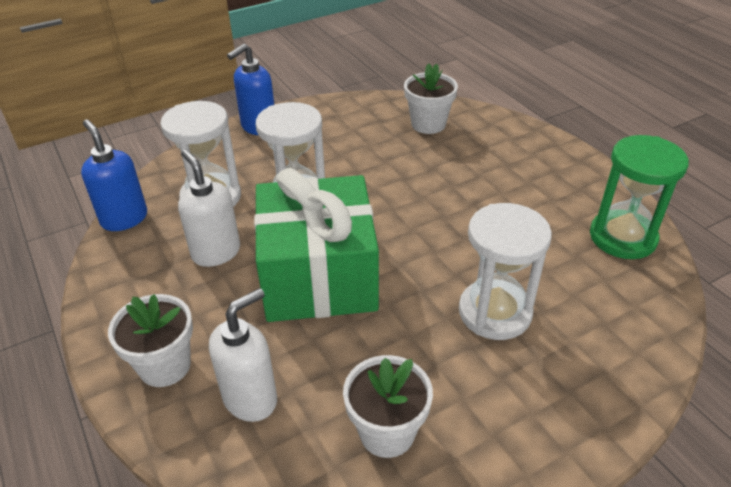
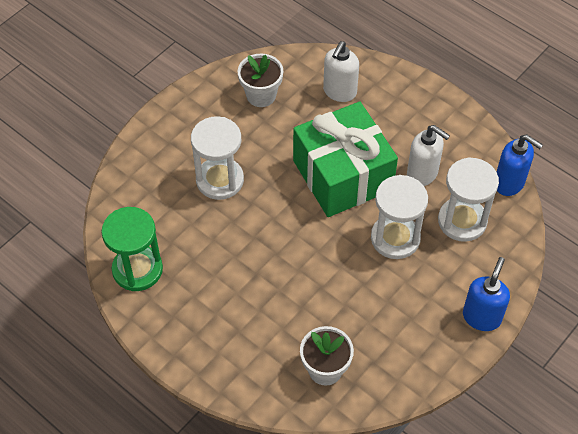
camera: 160 degrees right, 15 degrees up
(165, 366) = (397, 95): white flower pot -> none

